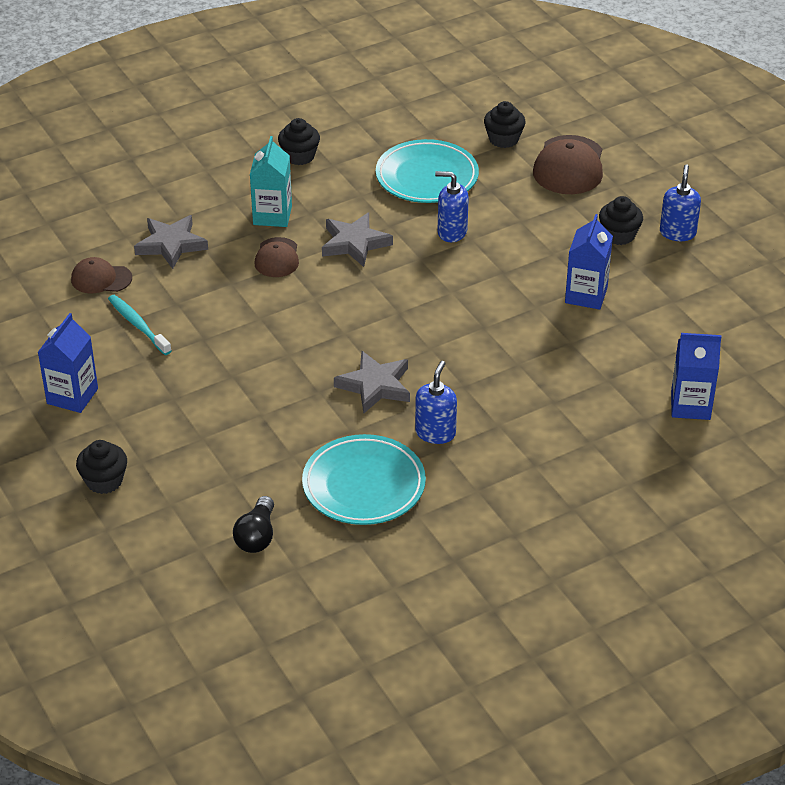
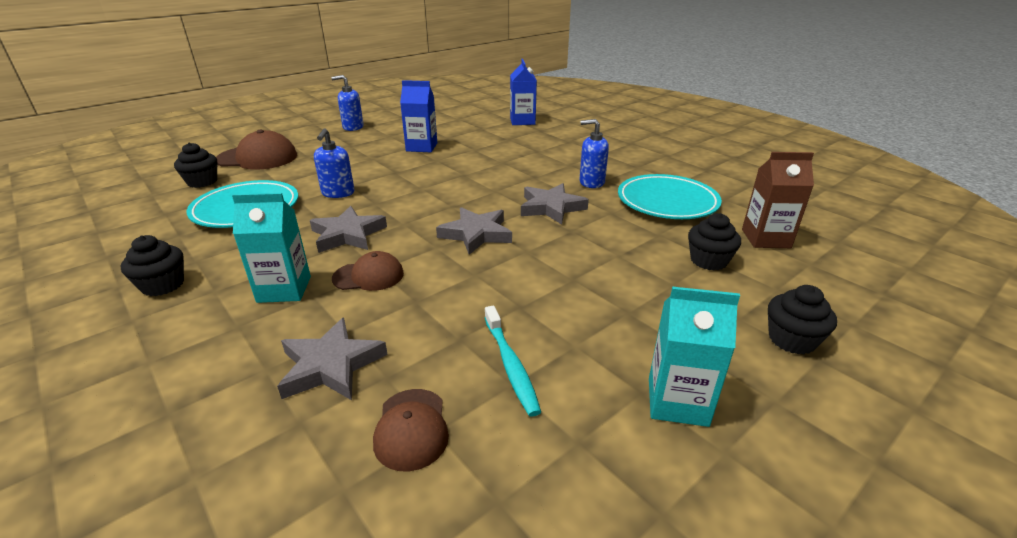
camera: 100 degrees left, 10 degrees down
(72, 396) = (677, 401): blue carton -> turquoise carton
(138, 325) = (511, 365): turquoise toothbrush -> turquoise toothbrush turned 60 degrees counterclockwise
(256, 536) = (765, 238): black light bulb -> brown carton
(331, 324) = (476, 234): none -> grey star
(619, 235) = (352, 141): black cupcake -> black cupcake (708, 261)

